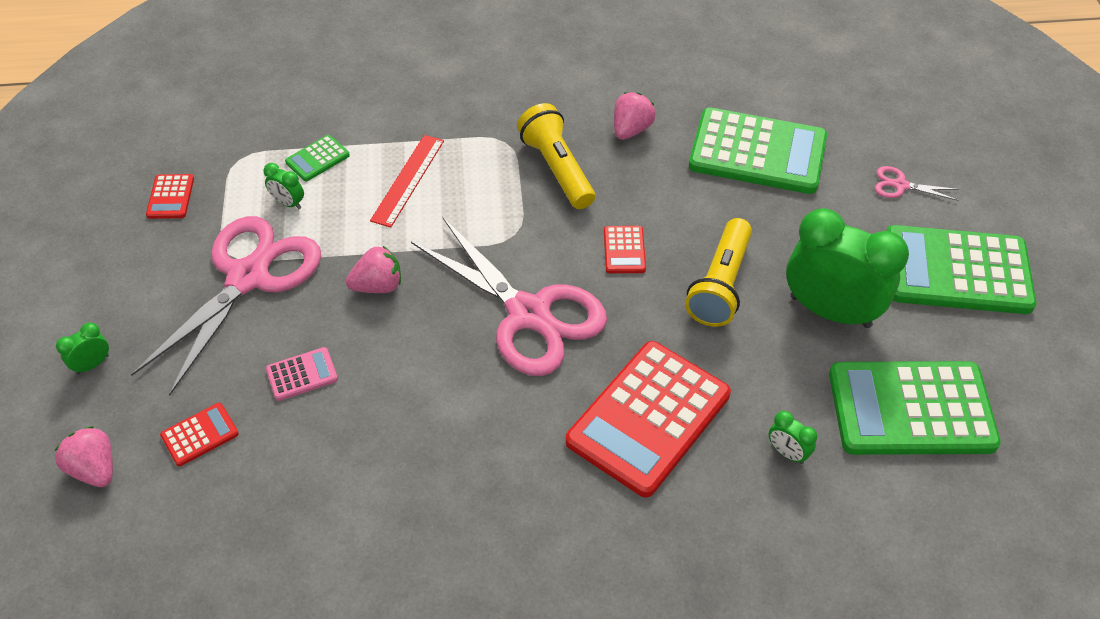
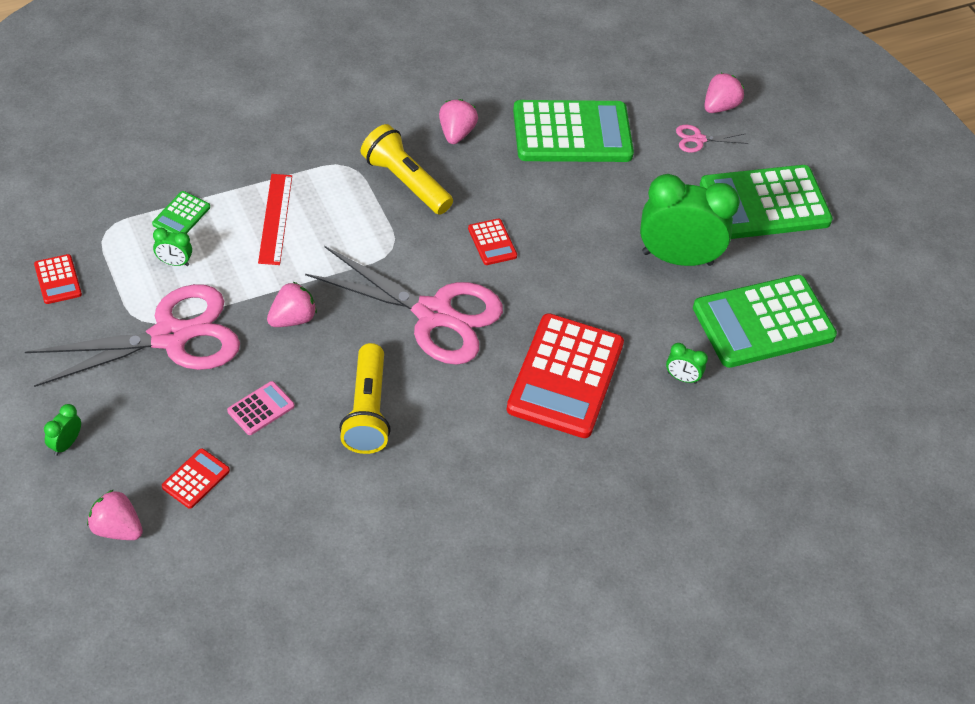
camera: 25 degrees left, 0 degrees up
(248, 277) = (170, 337): pink scissors -> pink scissors turned 60 degrees clockwise
(720, 285) = (582, 255): yellow flashlight -> yellow flashlight (366, 411)
(937, 154) = (719, 106): none -> pink strawberry

